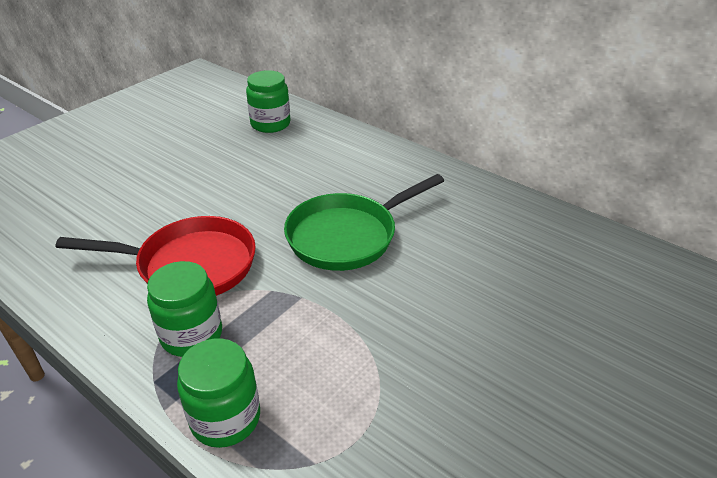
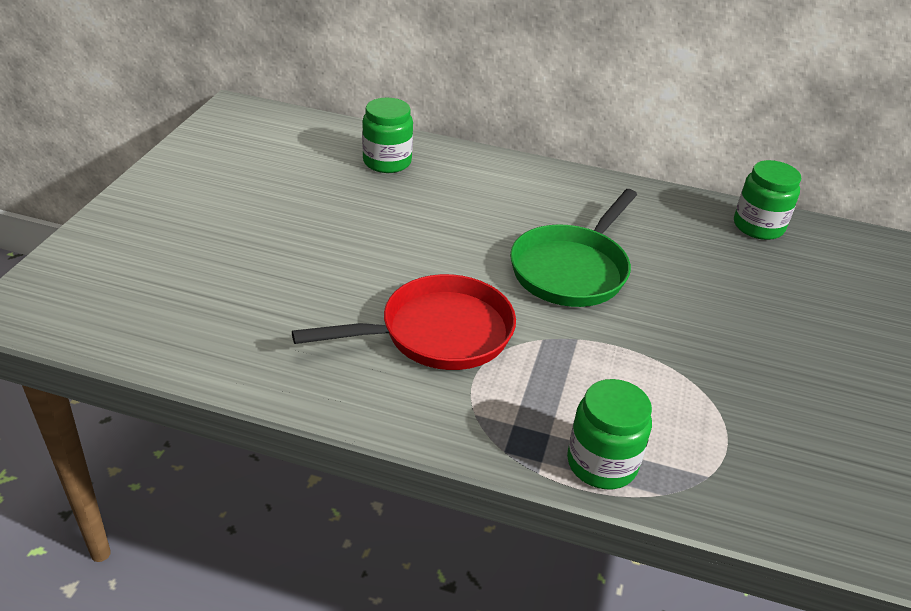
camera: 25 degrees left, 0 degrees up
(191, 335) = (503, 400): green jar -> green jar (758, 226)

